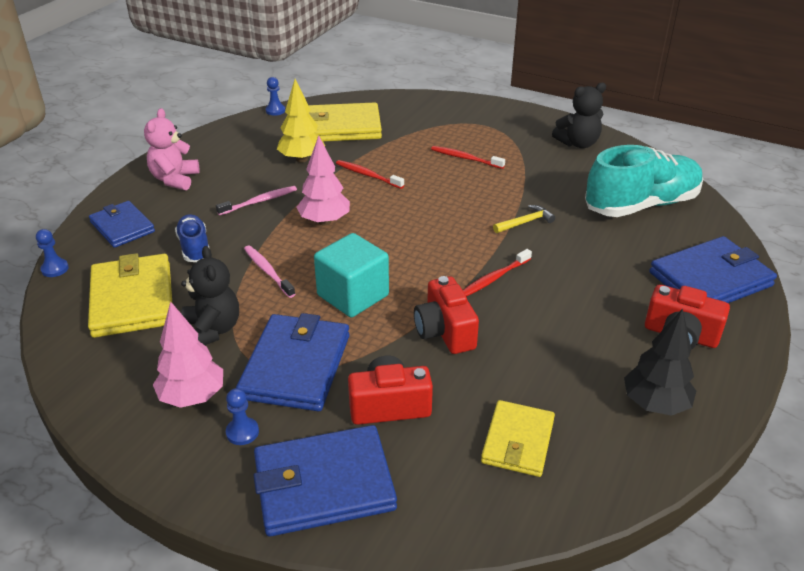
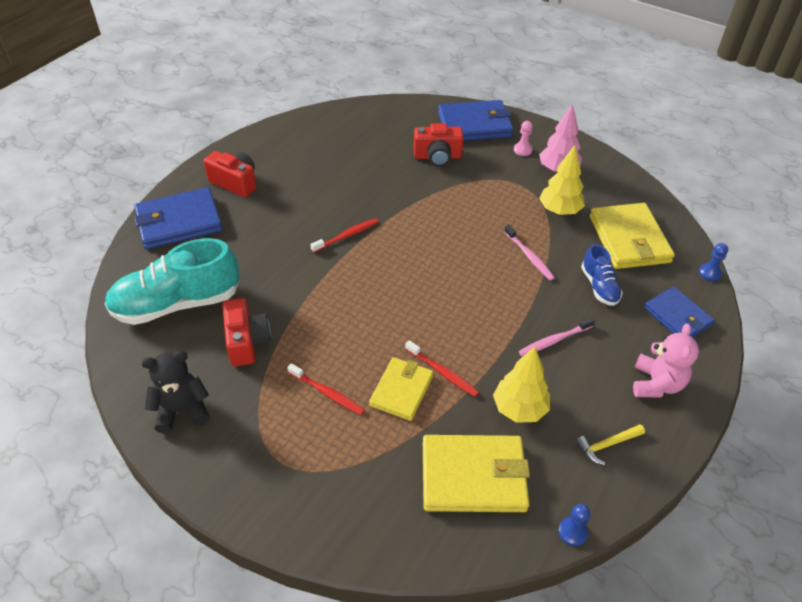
camera: 175 degrees left, 10 degrees up
(212, 330) = (559, 211): black teddy bear -> yellow tree
(242, 432) = (522, 150): blue pawn -> pink pawn
(296, 366) = (496, 182): blue wallet -> none
(324, 221) = (486, 308): pink tree -> none
(353, 295) = (459, 230): turquoise cube -> none
(444, 331) = (395, 197): red camera -> red camera (247, 341)
(517, 441) = (368, 135): yellow wallet -> yellow wallet (401, 390)
(525, 222) = (298, 291): yellow hammer -> yellow hammer (607, 445)
(655, 404) = (280, 146): black tree -> none

